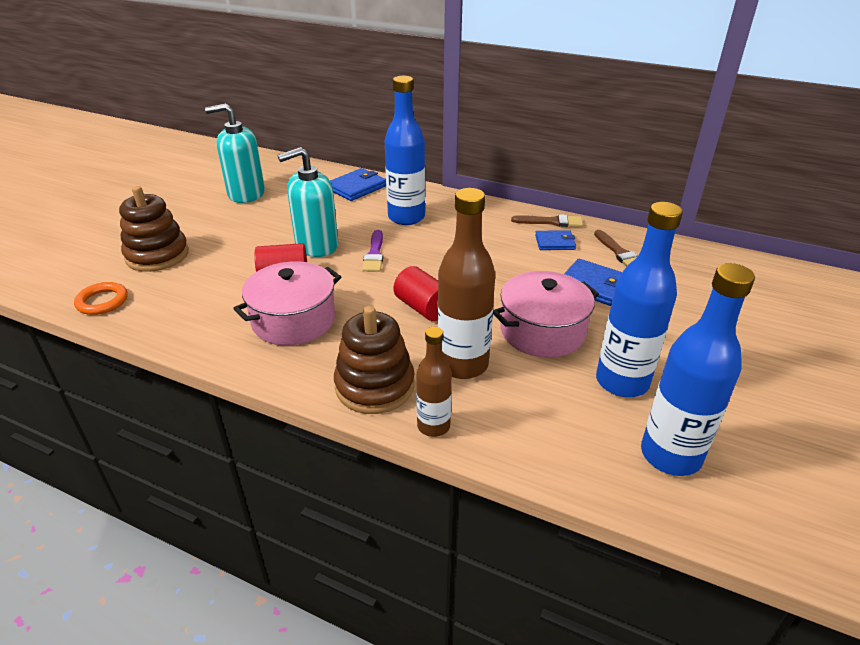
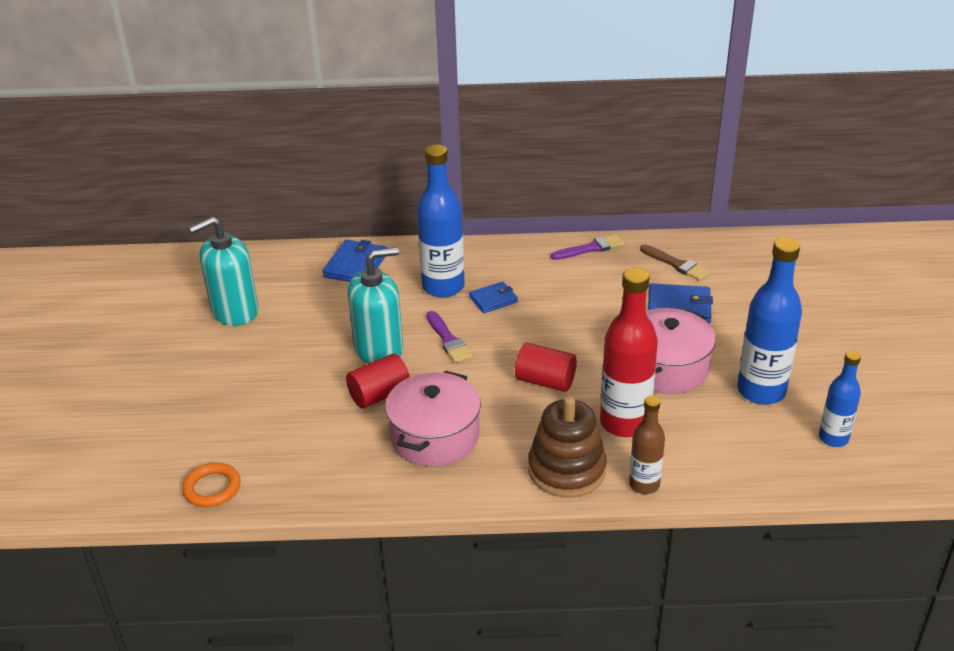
camera: 25 degrees left, 0 degrees up
(157, 255) = (213, 418): brown stacking toy -> none
(316, 245) = (379, 349): turquoise soap dispenser -> turquoise soap dispenser turned 150 degrees counterclockwise
(462, 364) = (624, 423): brown bottle -> red bottle
(551, 222) = (590, 248): brown brush -> purple brush
(555, 242) = (611, 271): blue wallet -> blue wallet (493, 299)
(670, 455) = (833, 438): blue bottle -> blue bottle, size x0.58

